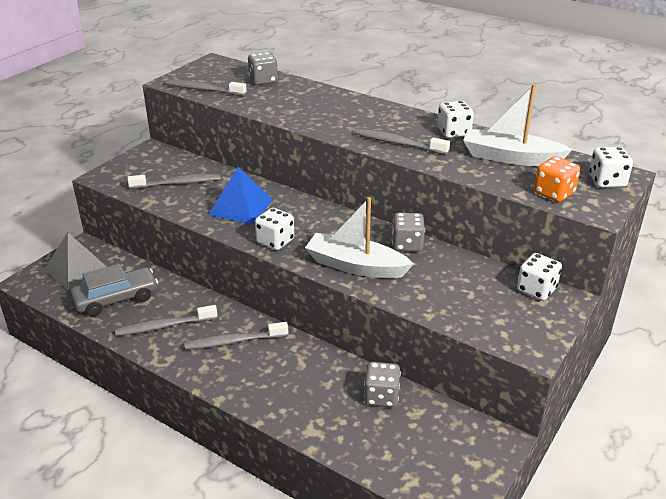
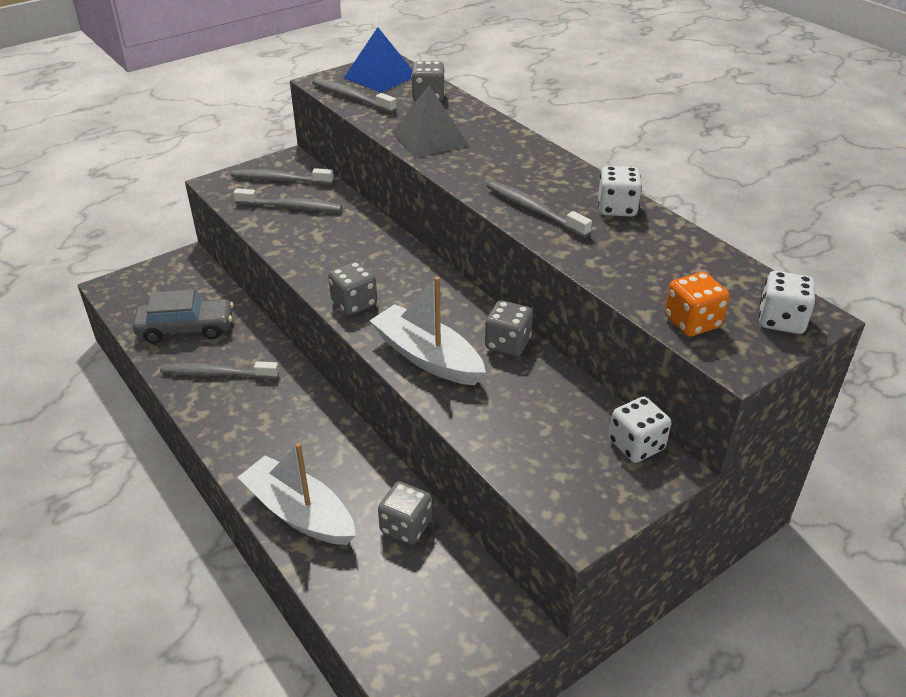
camera: 20 degrees right, 5 degrees up
(77, 269) = (166, 284): grey pyramid -> grey pyramid (430, 138)
(234, 341) = (279, 411): grey toothbrush -> grey toothbrush (279, 179)
(241, 207) = (342, 251): blue pyramid -> blue pyramid (380, 76)
(275, 241) = (354, 303): white dice -> grey dice
(510, 158) = (668, 259): white boat -> white boat (299, 513)

